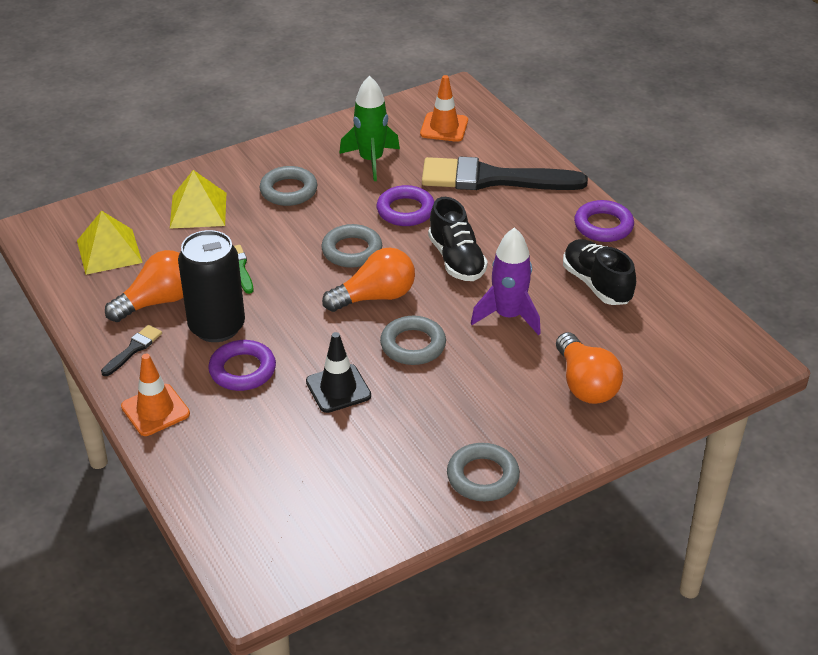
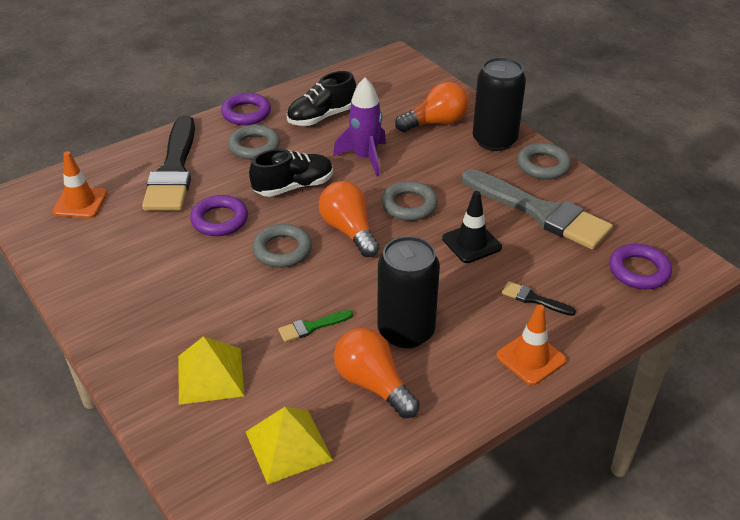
camera: 95 degrees left, 0 degrees up
(133, 349) = (450, 391): black brush -> black brush (534, 299)
(242, 370) = (462, 305): purple ring -> purple ring (639, 271)
(288, 190) = (179, 304): grey ring -> grey ring (254, 146)
(371, 160) = (131, 248): green rocket -> none
(385, 457) = (540, 212): none -> grey brush
(542, 436) = (494, 140): none -> black can

